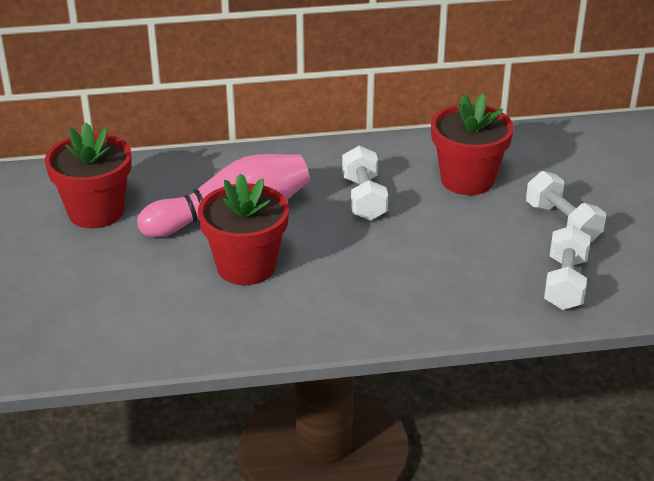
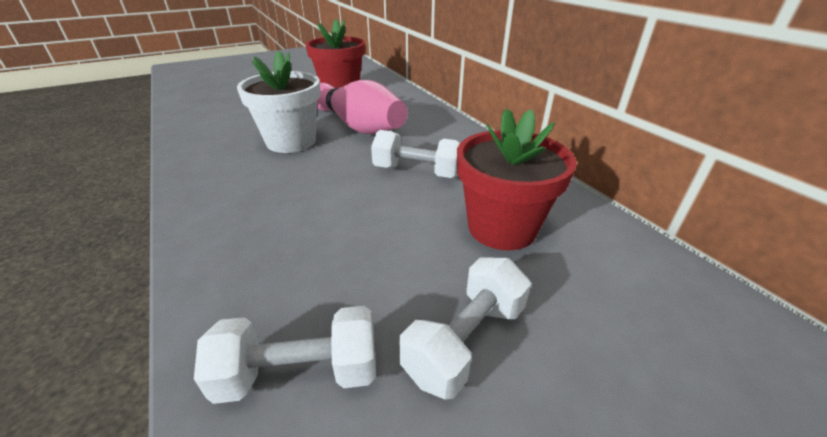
camera: 70 degrees right, 0 degrees up
(246, 266) = (291, 141): red flower pot -> white flower pot
(364, 198) = (417, 172): white dumbbell -> white dumbbell turned 45 degrees clockwise

